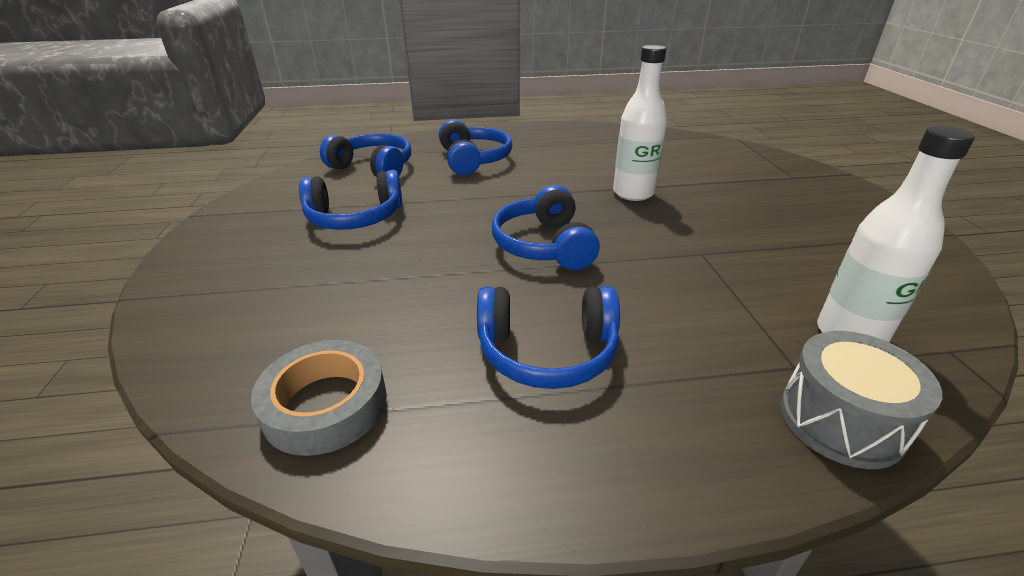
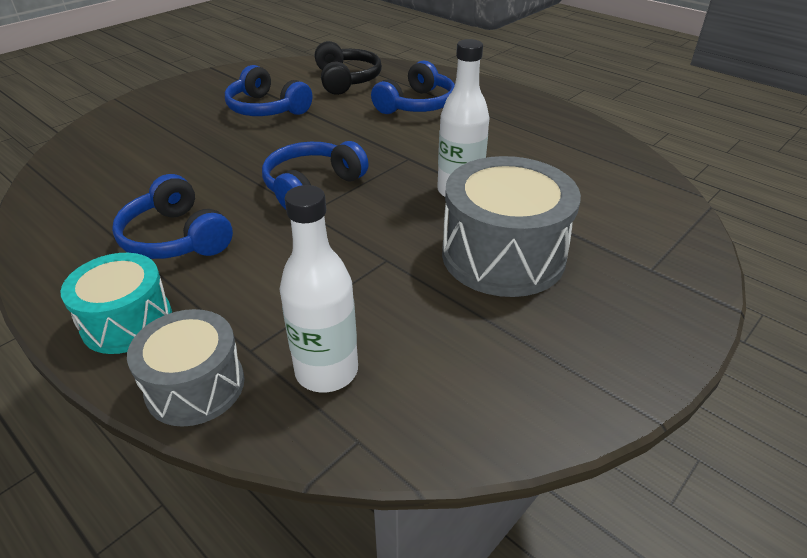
camera: 50 degrees right, 5 degrees up
(325, 404) = (73, 191): grey tape -> none
(373, 168) = (346, 80): blue headphones -> black headphones
(691, 439) = (127, 322): none -> turquoise drum
(738, 210) = (503, 255): none -> grey drum

